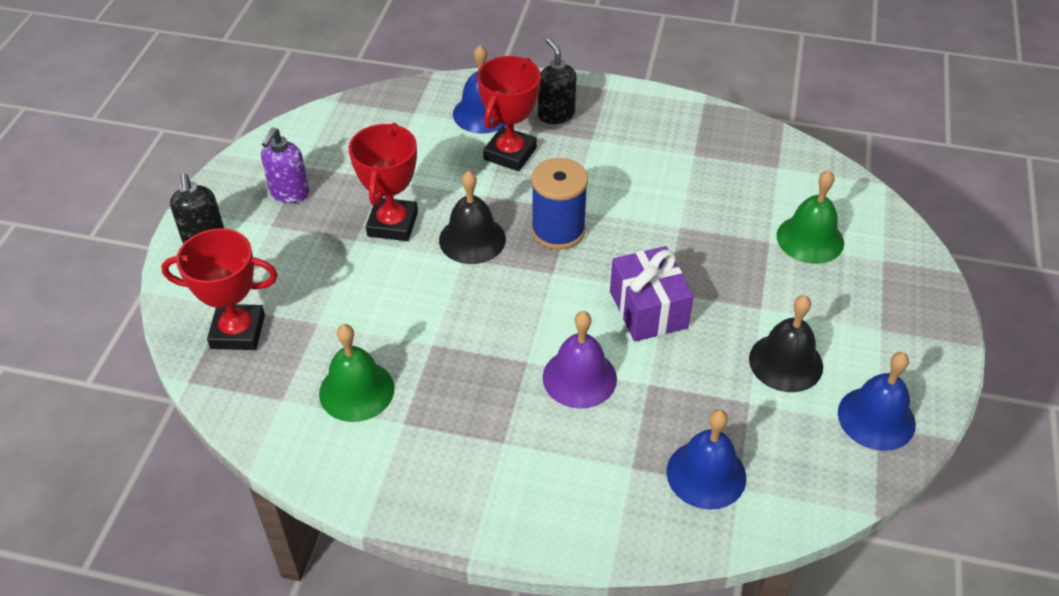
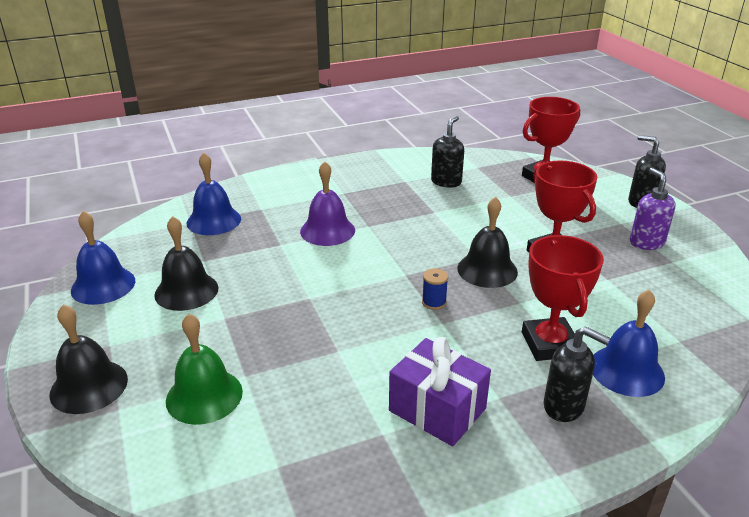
camera: 145 degrees right, 15 degrees down
(356, 390) = (446, 182): green bell -> black soap dispenser
(558, 230) = (434, 302): blue spool -> blue spool, size x0.47
(648, 309) = (314, 281): purple gift -> purple gift (437, 409)
(905, 292) = (89, 386): none -> black bell

